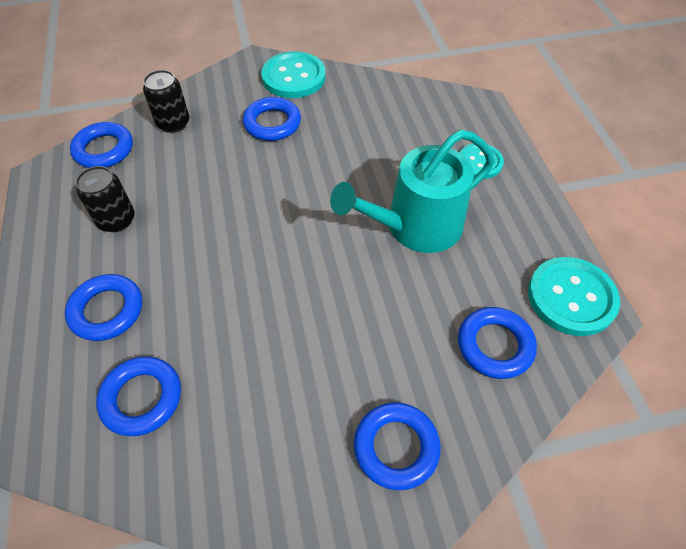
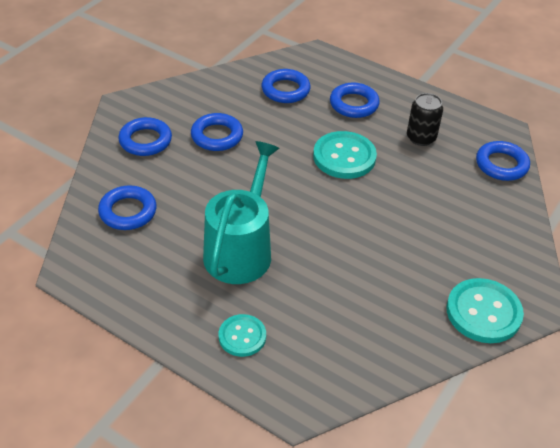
camera: 135 degrees right, 10 degrees down
(173, 123) = (496, 209): black can -> none
(272, 123) = (434, 257): blue ring -> blue ring (217, 136)
(571, 297) = (96, 269): turquoise button -> turquoise button (344, 157)

